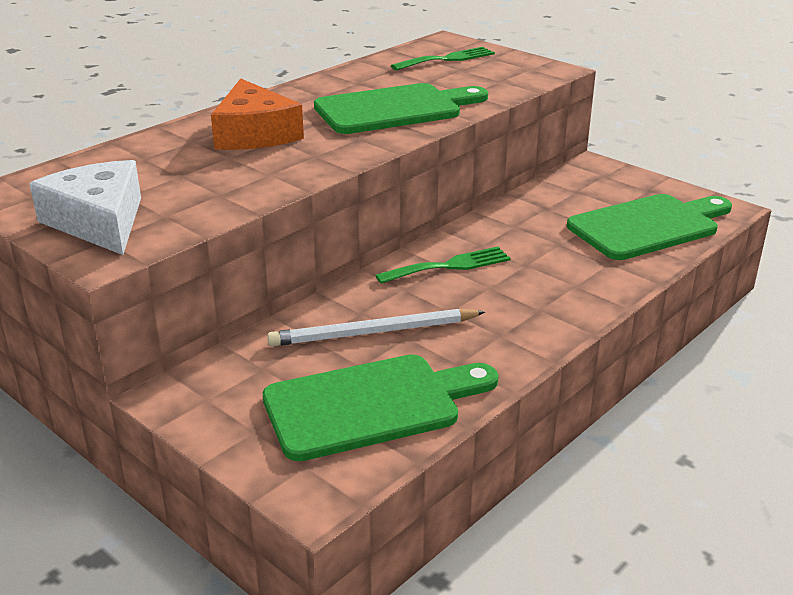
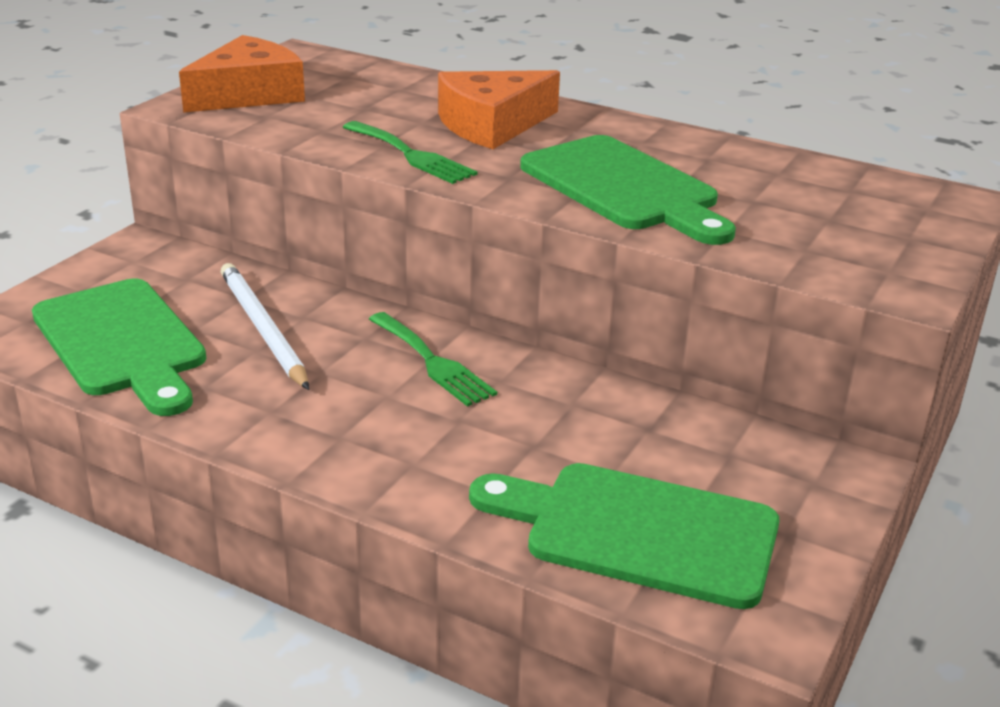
camera: 75 degrees right, 0 degrees up
(99, 221) = (249, 94): white cheese -> orange cheese
(447, 59) = (866, 206): green fork -> green fork (411, 155)
(648, 226) = (639, 532): green cutting board -> green cutting board turned 150 degrees clockwise

